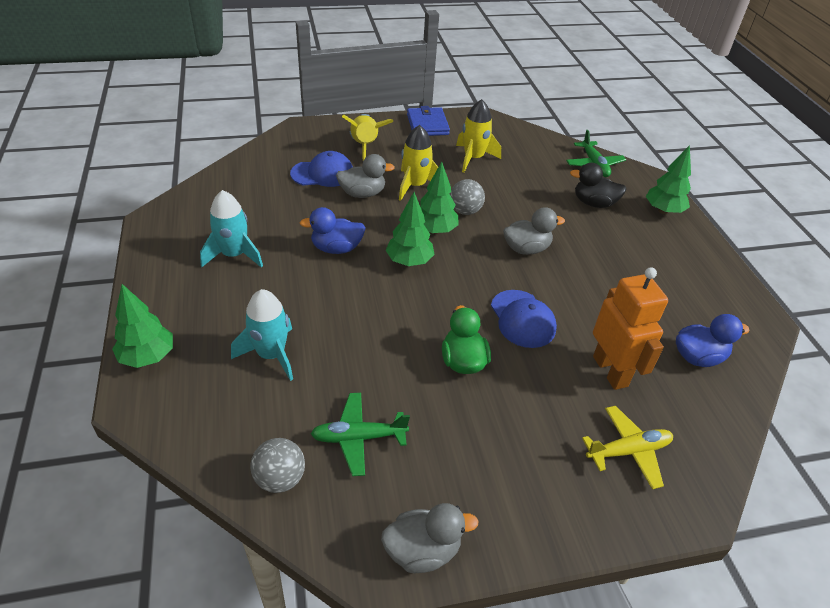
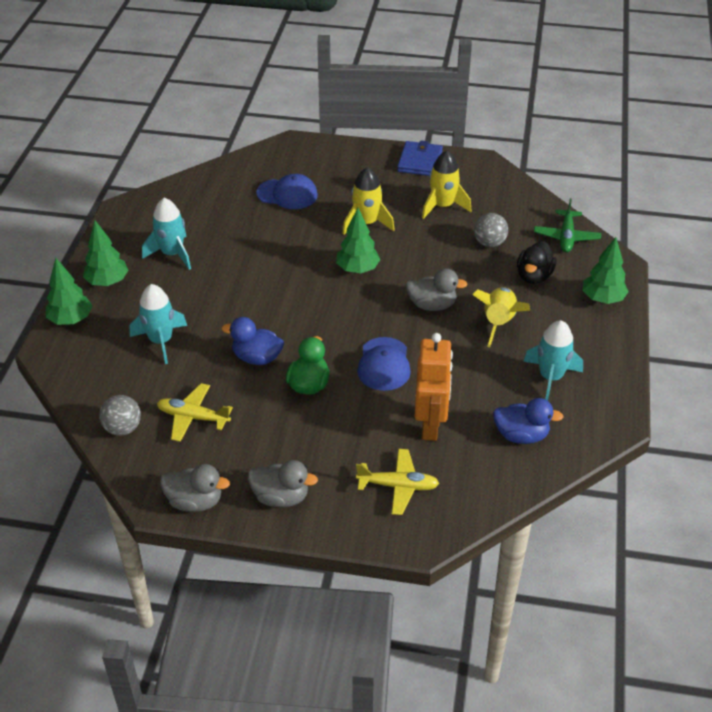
camera: 25 degrees right, 0 degrees up
(336, 248) = (260, 267): blue duck -> blue duck (257, 358)
(358, 437) = (193, 417): green plane -> yellow plane
(362, 194) = (312, 221): grey duck -> grey duck (281, 497)
(365, 146) = (343, 174): yellow rocket -> yellow rocket (499, 323)
(409, 261) = (316, 292): green tree -> green tree (107, 282)
(465, 211) = (398, 257): grey ball -> grey ball (489, 243)
(594, 203) = (534, 276): black duck -> black duck turned 105 degrees counterclockwise
(678, 292) = (550, 378): none -> turquoise rocket

